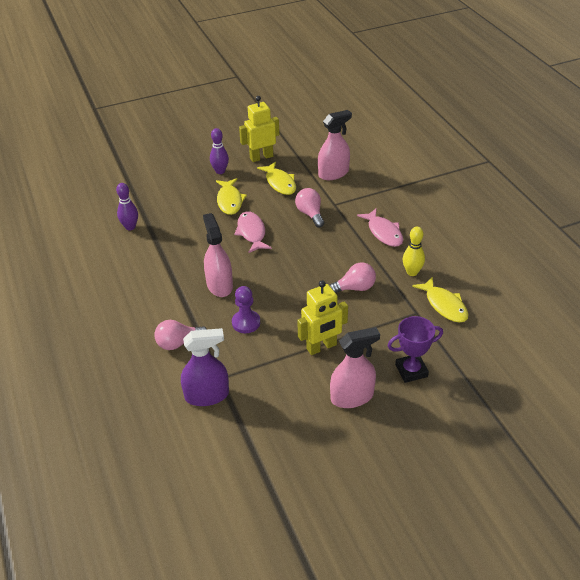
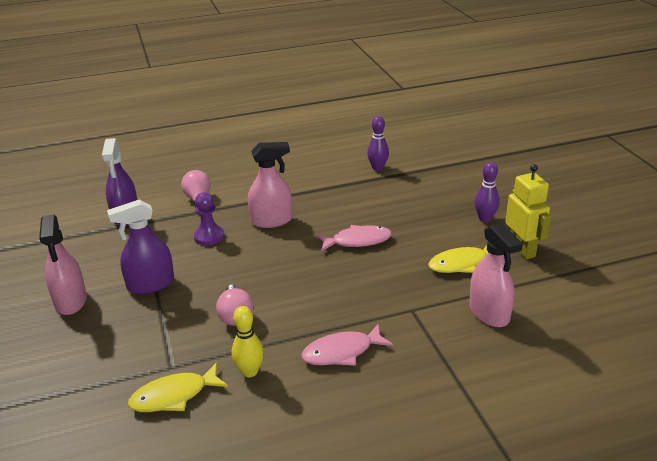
camera: 95 degrees right, 10 degrees down
(230, 201) = (422, 226): yellow fish -> none
(310, 214) = (391, 287): pink light bulb -> none
(321, 347) = (151, 284): yellow robot -> purple spray bottle
(411, 371) = (80, 349): purple trophy -> none

